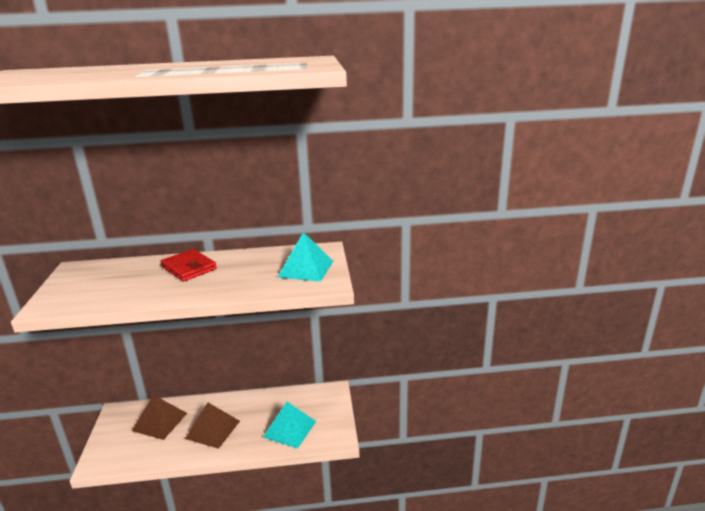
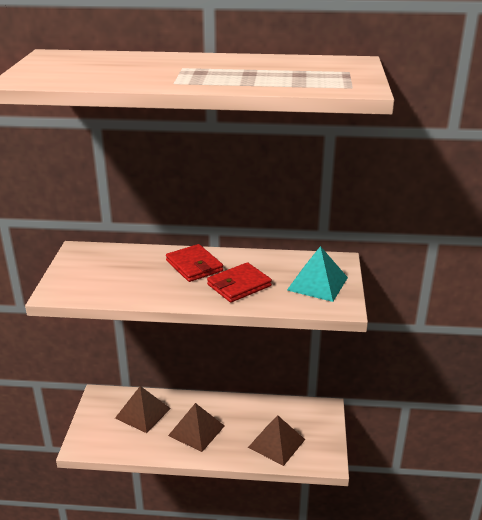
camera: 10 degrees right, 5 degrees up
(232, 278) = (239, 285): none -> red wallet
(290, 429) = (276, 443): turquoise pyramid -> brown pyramid

